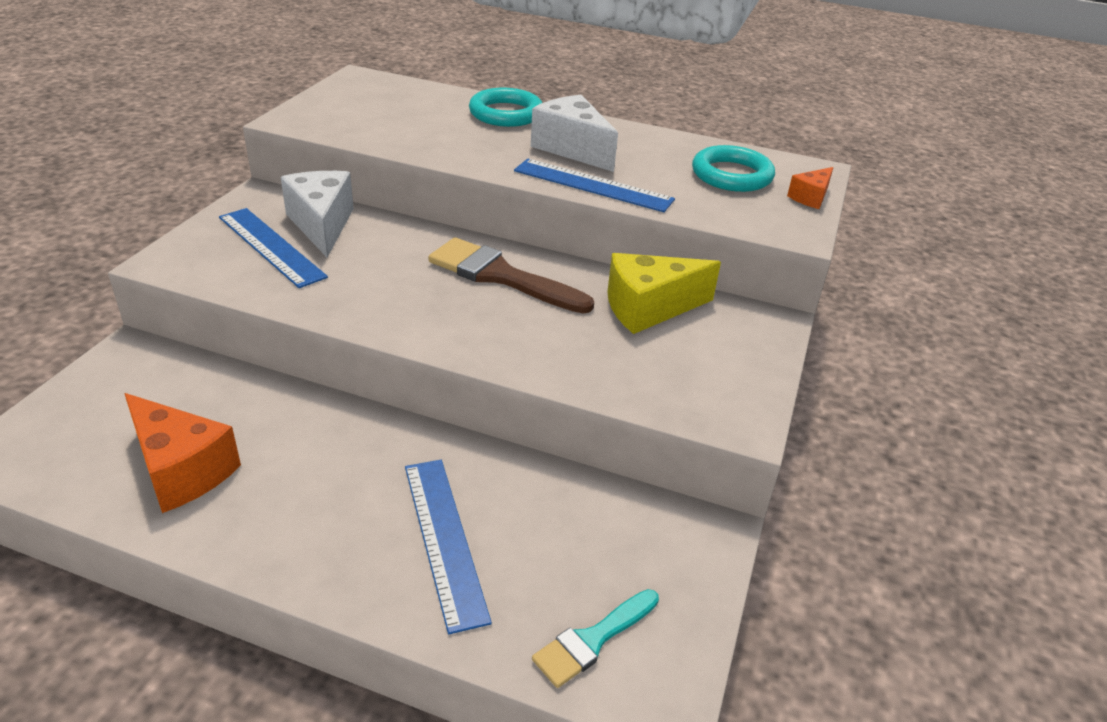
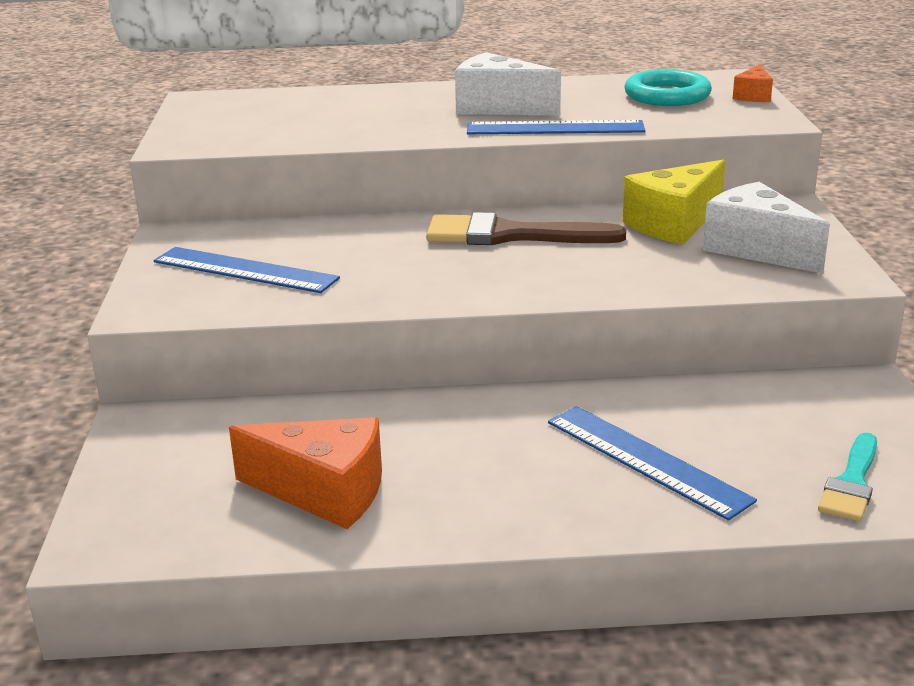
camera: 20 degrees left, 10 degrees down
(321, 225) = (275, 241): white cheese -> white cheese (756, 249)
(506, 113) = (396, 96): turquoise ring -> none

